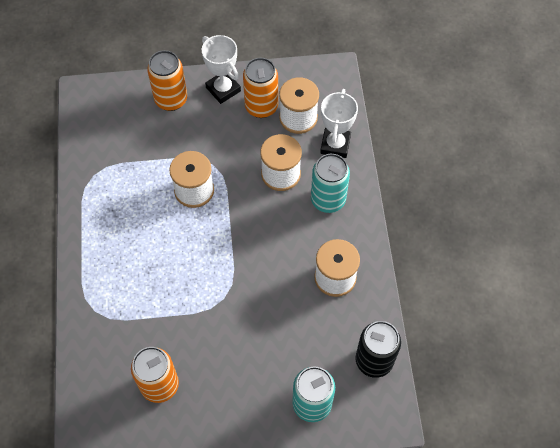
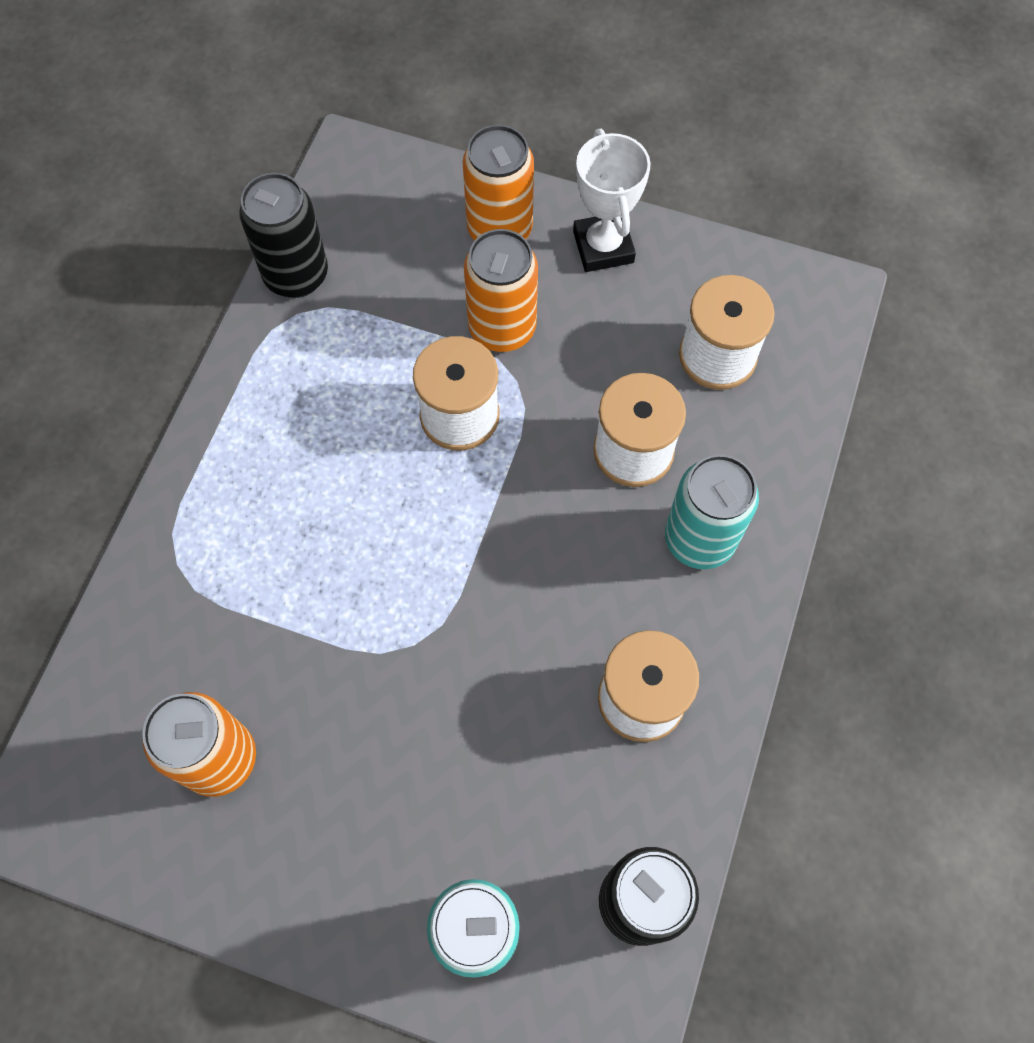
camera: 25 degrees right, 5 degrees up
(83, 158) = (296, 275): none -> black can
(261, 107) = (658, 307): orange can -> orange can (502, 328)
(335, 145) = (764, 437): white trophy -> none

